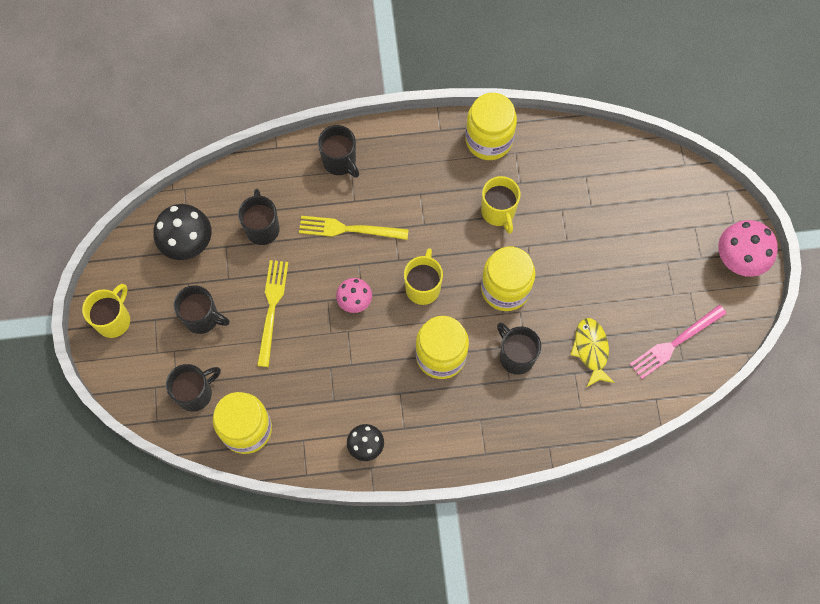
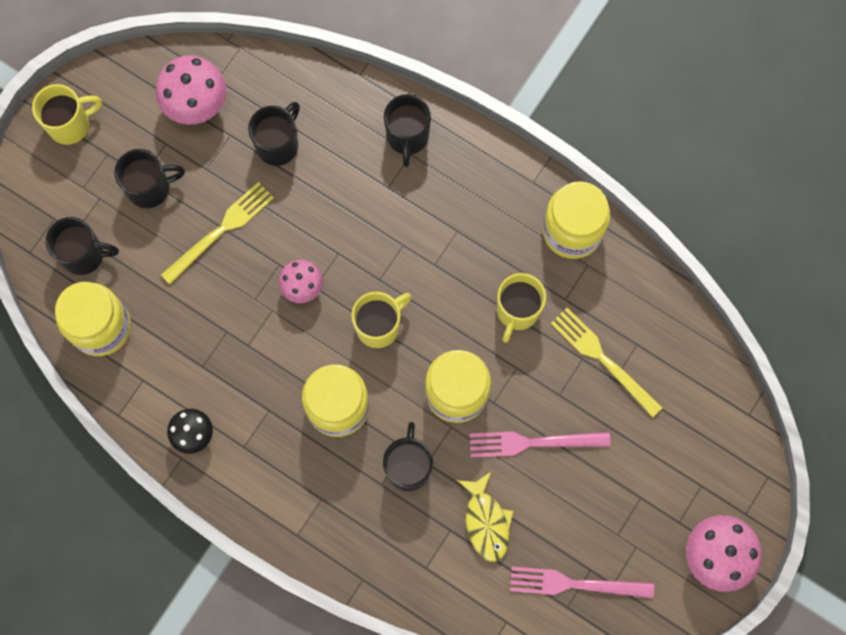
camera: 40 degrees right, 5 degrees up
(188, 244) = (197, 106): black mushroom -> pink mushroom
(202, 318) = (150, 188): black mug -> black mug turned 75 degrees counterclockwise
(349, 229) = (358, 212): yellow fork -> yellow fork (603, 359)
(577, 280) = (533, 442): none -> pink fork
(591, 350) = (486, 521): yellow fish -> yellow fish turned 135 degrees clockwise

